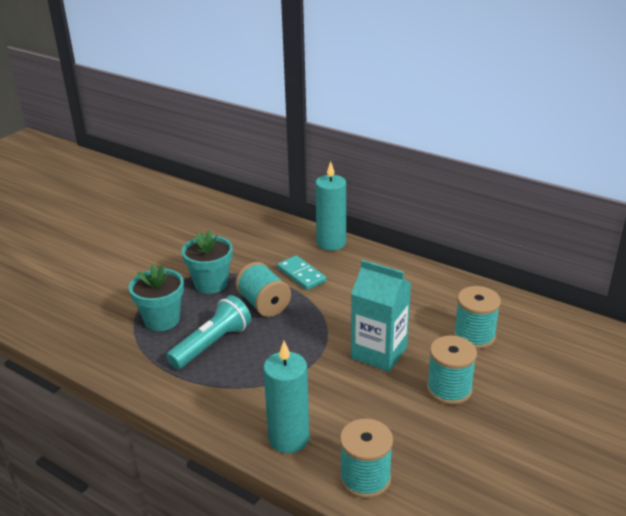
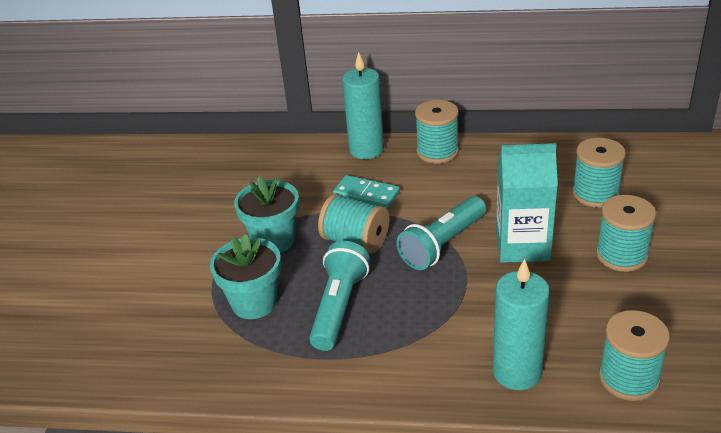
camera: 25 degrees left, 5 degrees up
(322, 330) = (443, 244): none -> turquoise flashlight
(381, 262) = (437, 152): none -> turquoise spool

